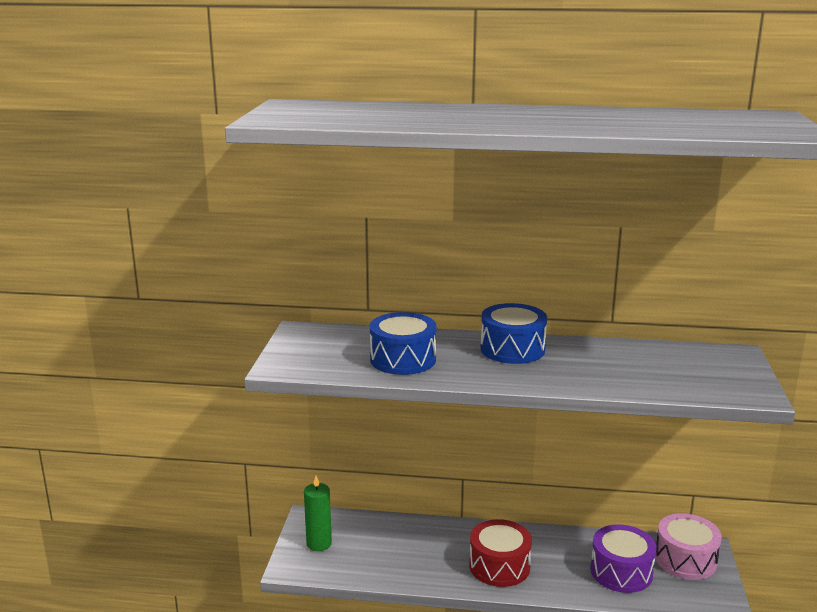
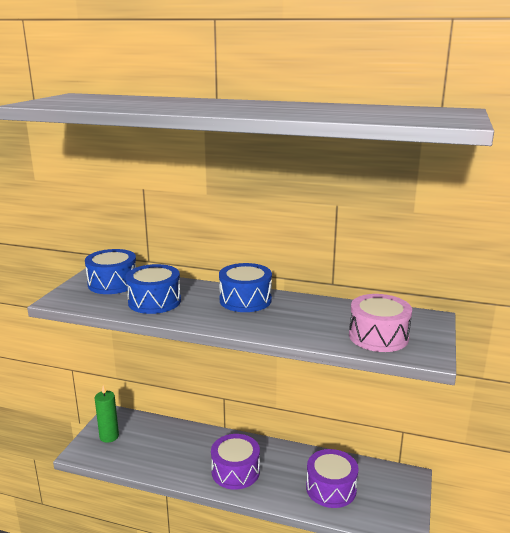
camera: 10 degrees right, 0 degrees up
(332, 341) = (113, 283): none -> blue drum
(499, 566) = (235, 471): red drum -> purple drum
(685, 559) = (388, 484): pink drum -> pink drum (378, 336)

